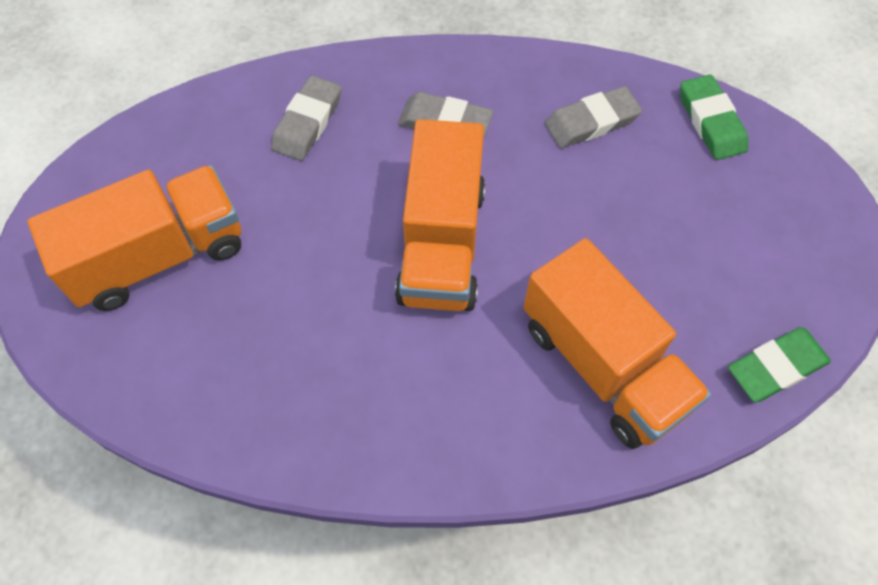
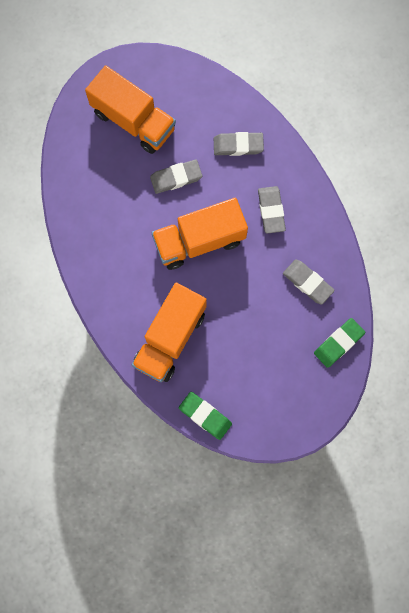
camera: 65 degrees right, 15 degrees up
(307, 233) = (176, 178): none -> grey eraser

